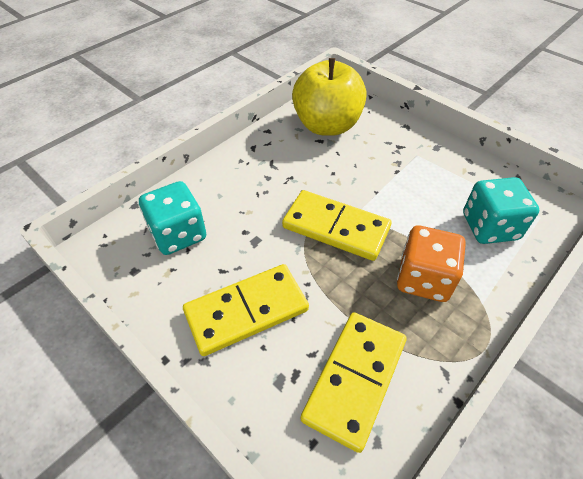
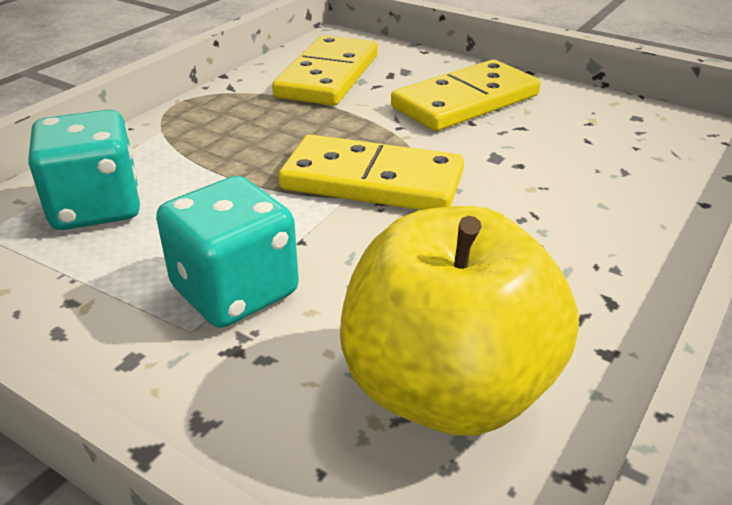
camera: 170 degrees right, 15 degrees down
(178, 234) = (618, 151): turquoise dice -> turquoise dice (235, 291)
(423, 279) = (236, 143): orange dice -> none

